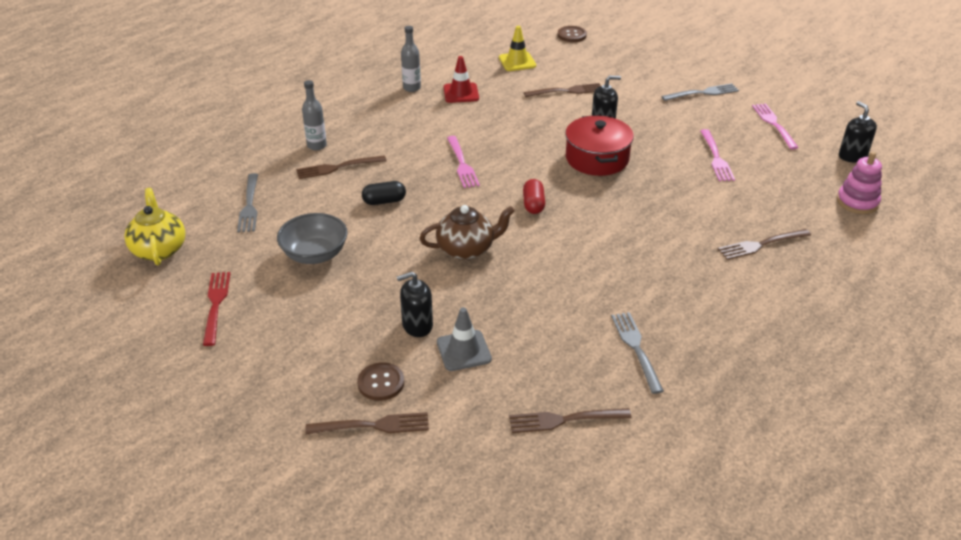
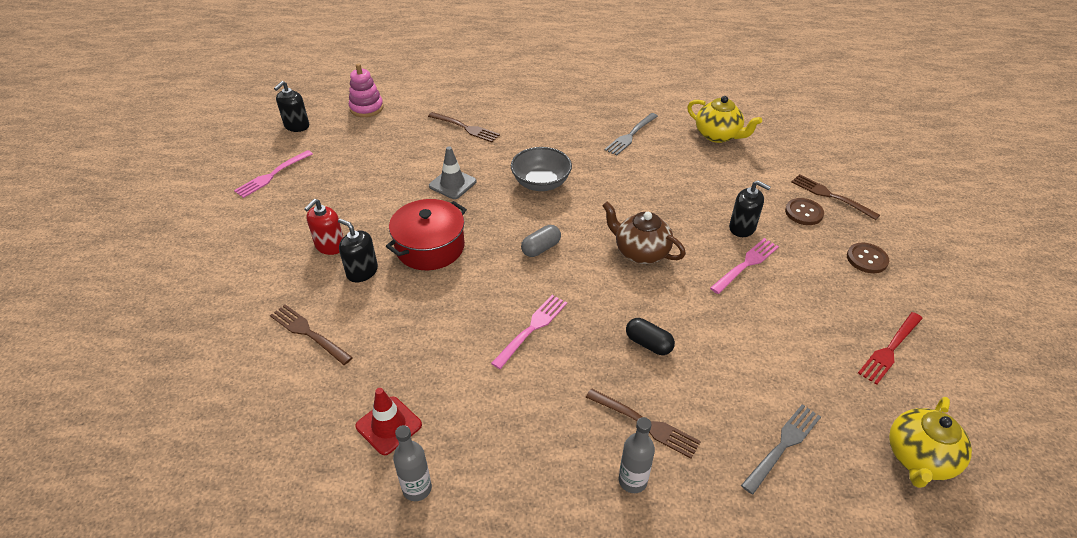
camera: 130 degrees left, 5 degrees up
(315, 254) = (764, 335): grey bowl -> grey bowl (541, 183)
(463, 351) = (730, 195): grey traffic cone -> grey traffic cone (452, 184)
(517, 62) = (258, 422): yellow traffic cone -> none
(533, 204) = (541, 248): red capsule -> grey capsule
(564, 420) = (718, 135): brown fork -> yellow teapot
(572, 35) = (134, 411): brown button -> brown button (867, 259)
(648, 121) = (330, 246): none -> red soap dispenser
(703, 93) = (237, 235): grey fork -> none
(716, 158) = (362, 184): pink fork -> pink fork (746, 264)

